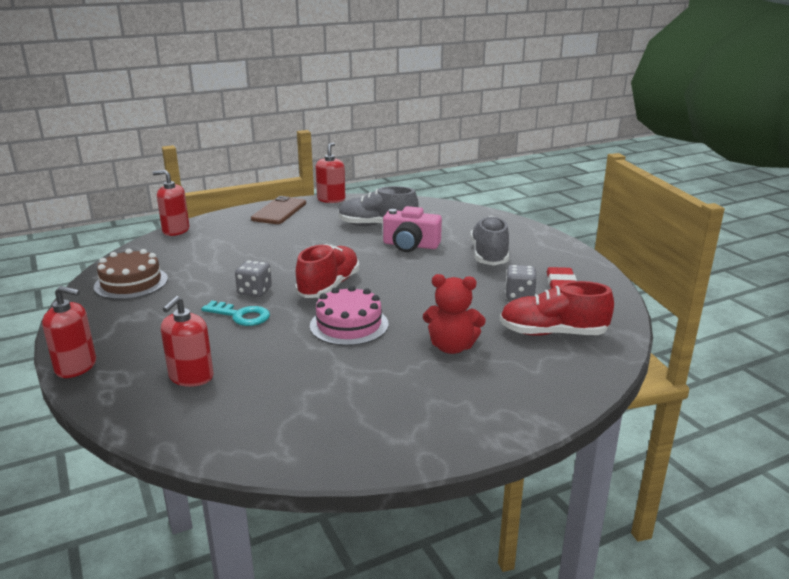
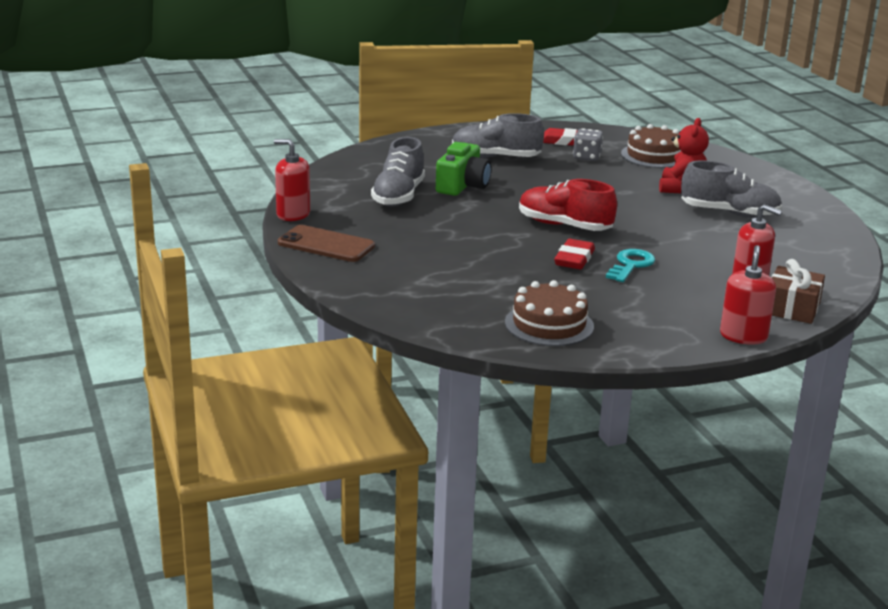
camera: 85 degrees left, 0 degrees up
(127, 399) = (792, 308): none -> brown gift
(176, 230) = (378, 307): red soap dispenser -> none
(254, 291) = (574, 259): grey dice -> red eraser
(349, 325) = (646, 221): pink cake -> none
(385, 375) = (729, 213): none -> grey shoe
(410, 245) = (462, 185): pink camera -> green camera
(552, 333) = (654, 156): red shoe -> brown cake

